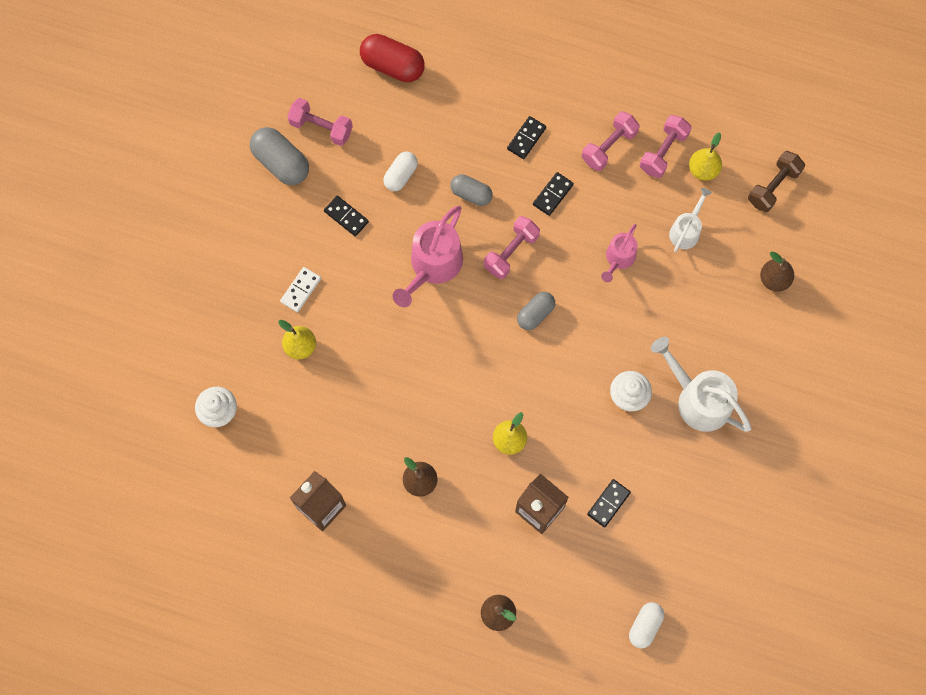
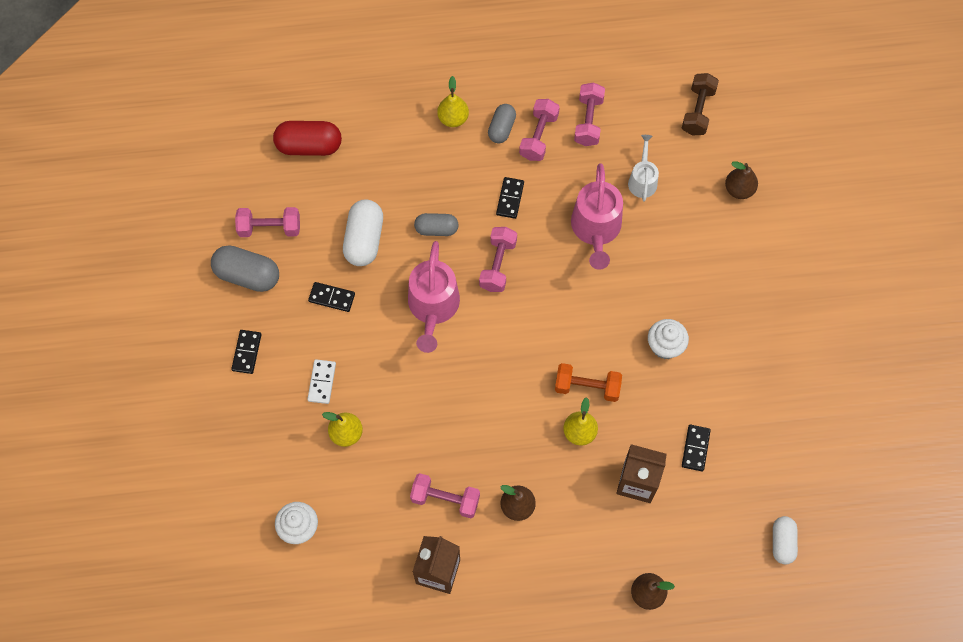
camera: 25 degrees left, 5 degrees down
(359, 445) = (445, 499): none -> pink dumbbell
(401, 175) = (364, 240): white capsule -> white capsule, size x1.57
(526, 138) = (462, 159): black domino -> black domino (246, 352)
(535, 314) = (547, 310): grey capsule -> grey capsule (501, 128)
(537, 402) = (587, 387): none -> orange dumbbell
(618, 259) = (596, 229): pink watering can -> pink watering can, size x1.72
(698, 399) = (726, 321): white watering can -> none
(703, 170) = (630, 122): yellow pear -> yellow pear (453, 118)

